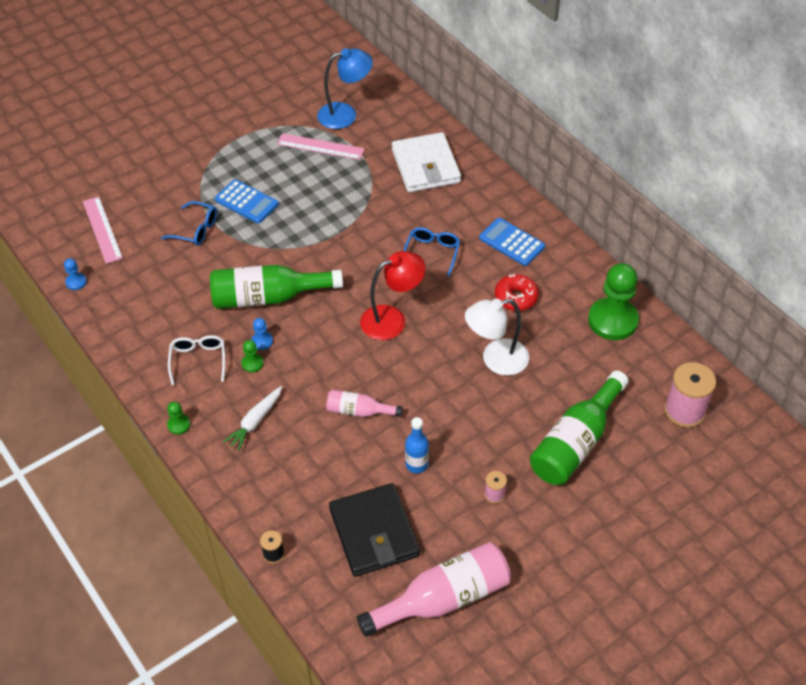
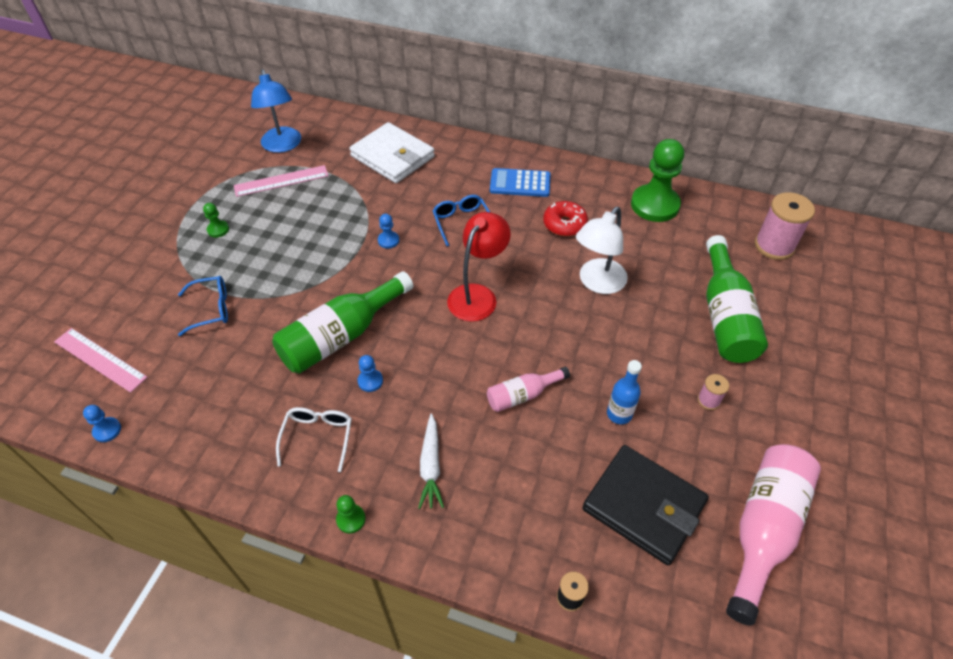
camera: 35 degrees left, 0 degrees up
(198, 360) = (318, 437): white glasses -> white glasses turned 45 degrees clockwise
(246, 202) = (246, 259): blue calculator -> none
(252, 363) = (378, 408): green pawn -> green pawn (218, 229)
(345, 114) = (283, 146): blue lamp -> blue lamp turned 120 degrees clockwise
(362, 239) = (388, 240): none -> blue pawn

